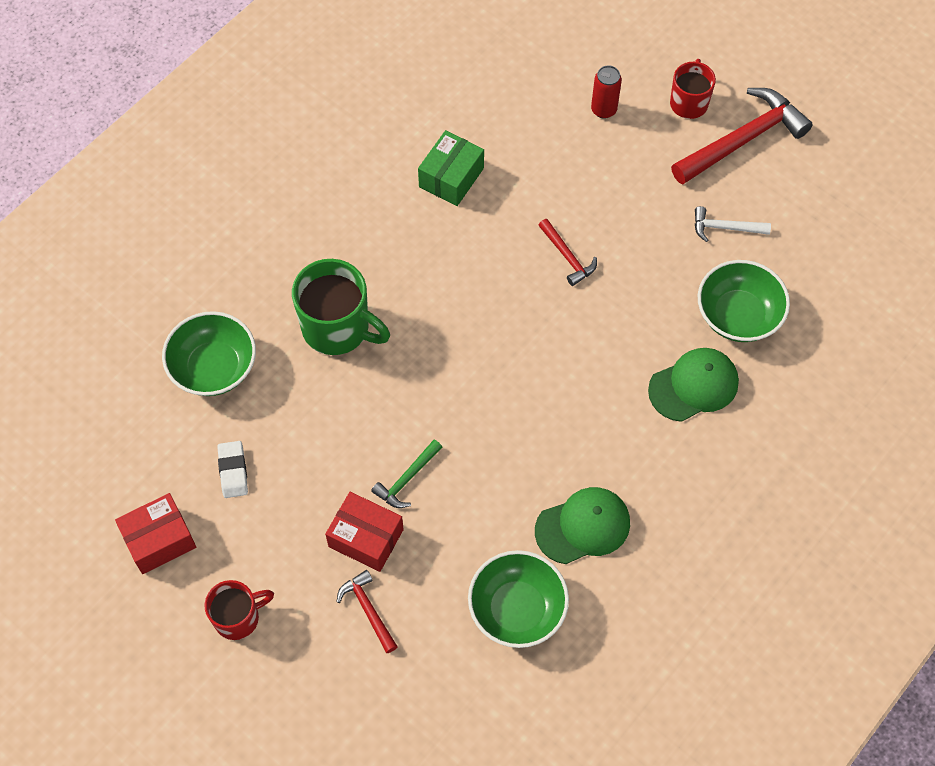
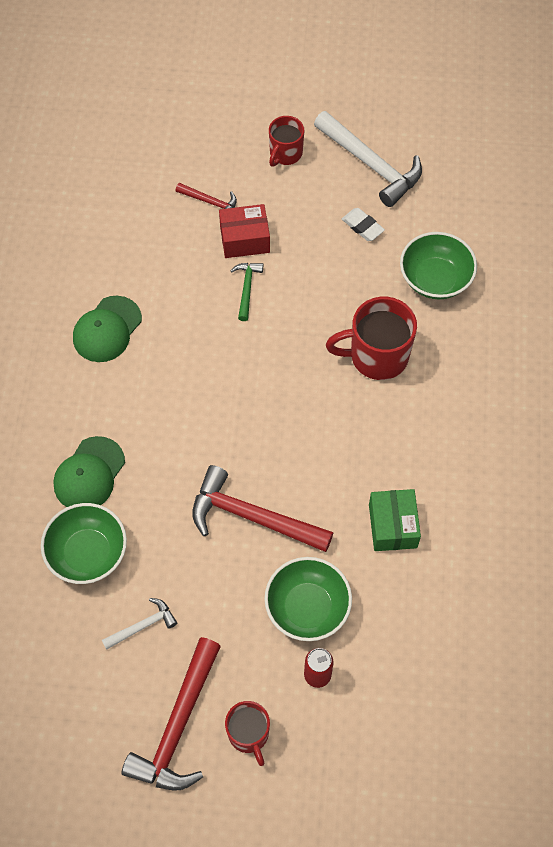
camera: 145 degrees right, 0 degrees up
(159, 540) = (371, 164): red box -> white hammer
(337, 328) = (377, 356): green mug -> red mug
(517, 609) = (117, 256): green bowl -> green bowl (307, 607)
(567, 256) = (253, 517): red hammer -> red hammer, size x1.99

